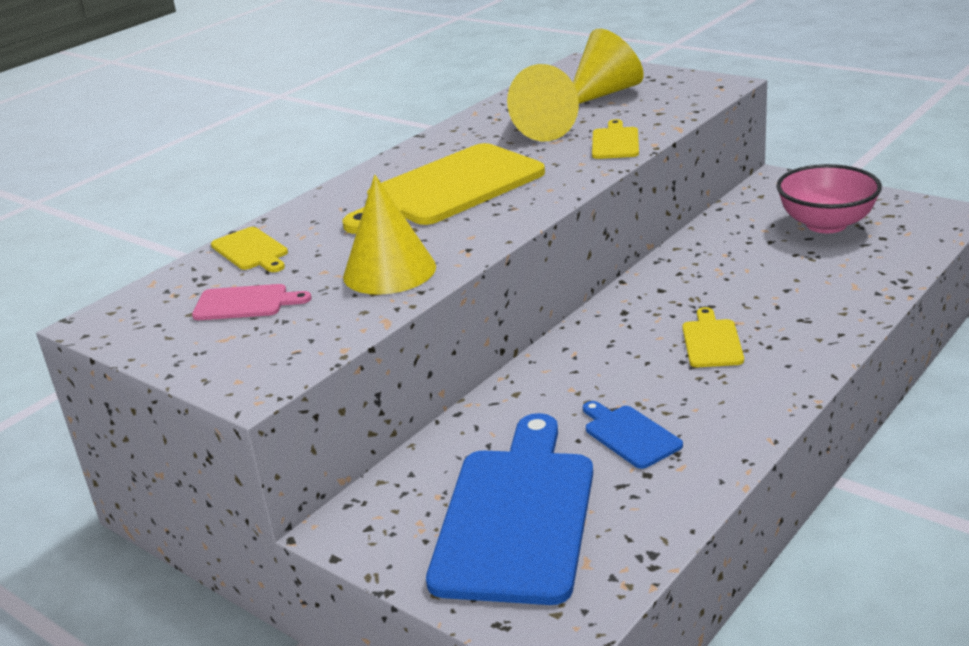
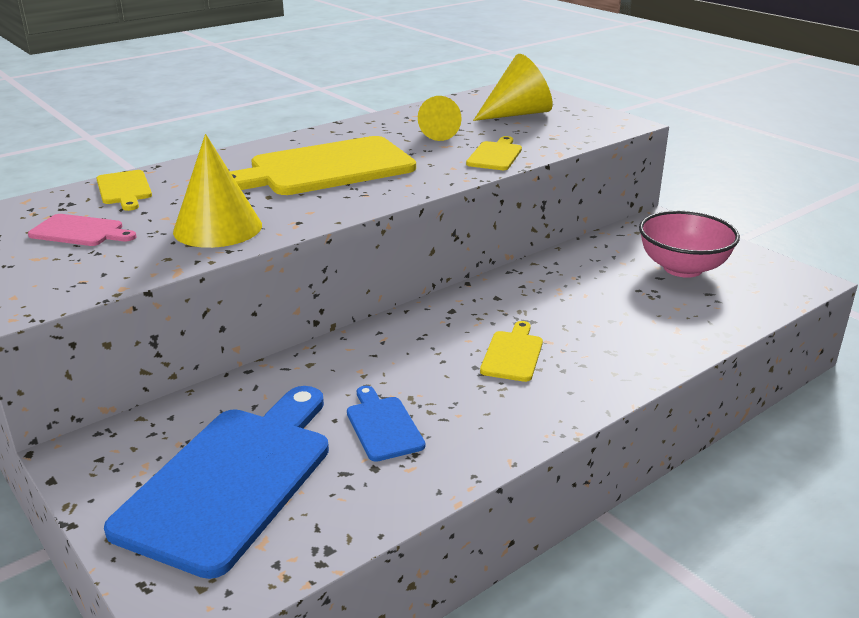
camera: 10 degrees right, 0 degrees up
(537, 130) = (437, 134): yellow cone -> yellow cone, size x0.64

